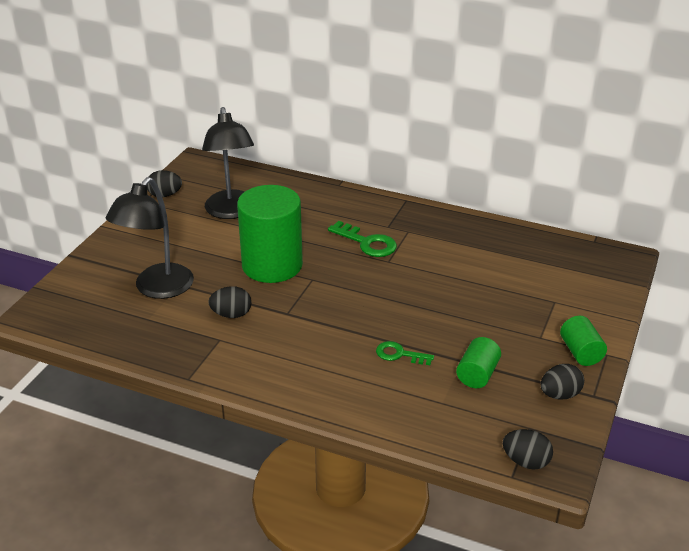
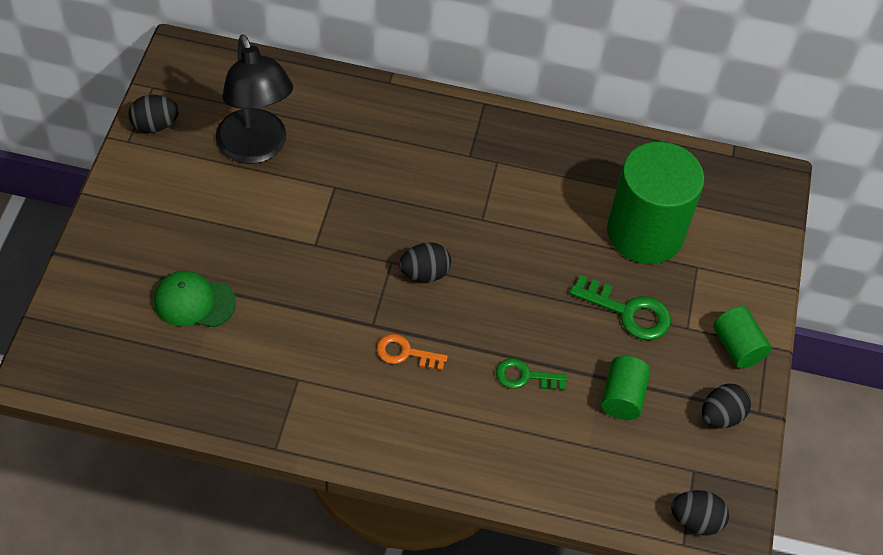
camera: 15 degrees left, 20 degrees up
(157, 289) = (194, 302): black lamp -> green cap
(231, 314) = (302, 335): black egg -> black egg (424, 273)
(272, 265) = (334, 243): green cylinder -> green cylinder (645, 232)
(307, 332) = (405, 353): none -> orange key
(367, 243) = (449, 189): green key -> green key (628, 312)

